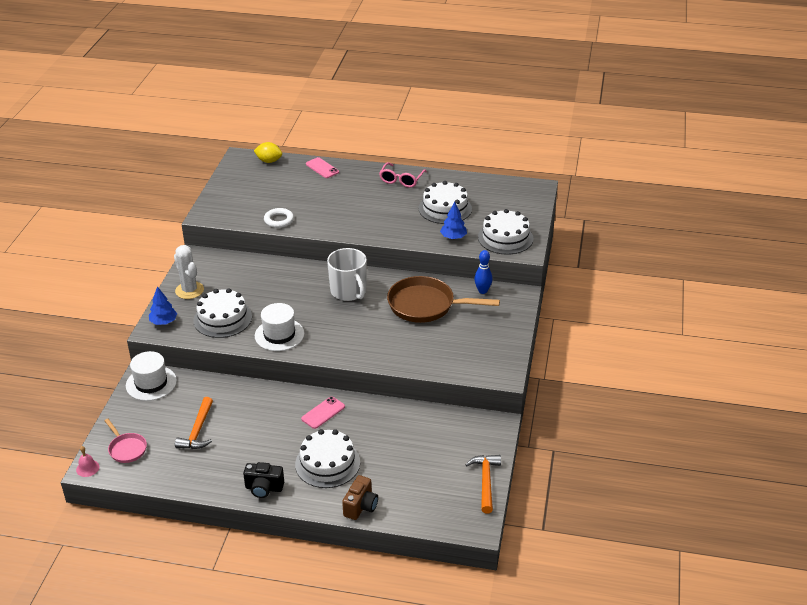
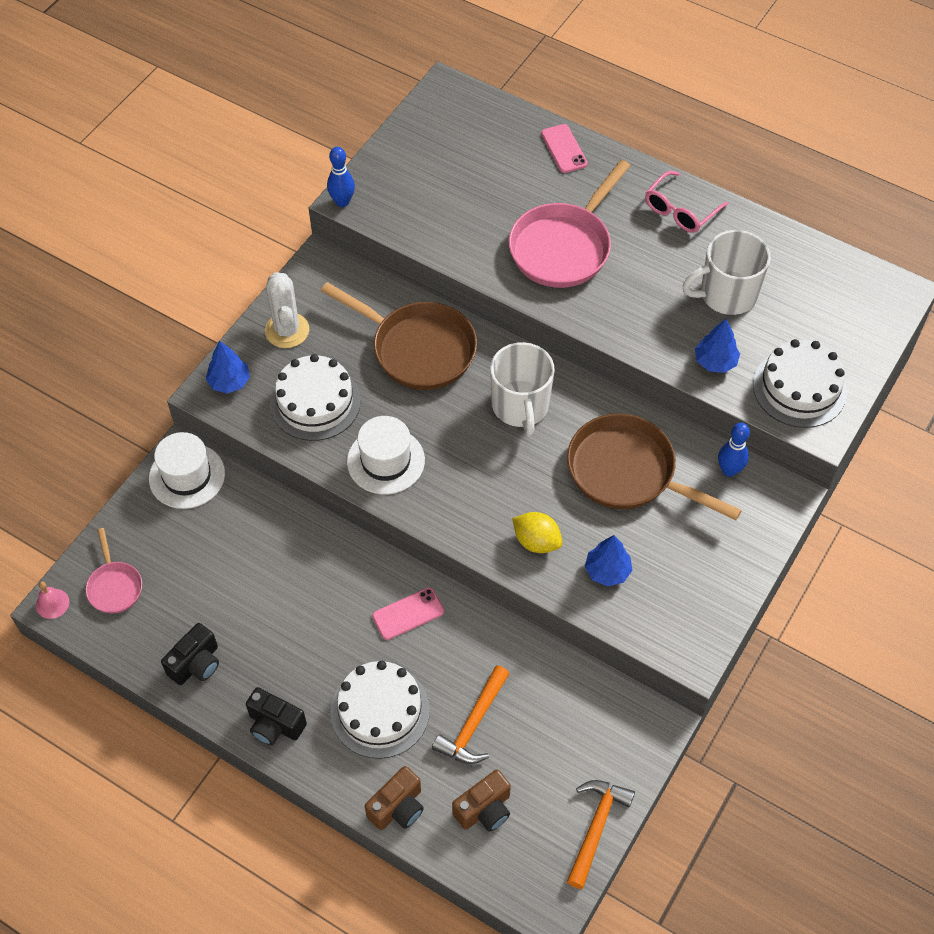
camera: 20 degrees right, 20 degrees up
(198, 431) = (221, 587): orange hammer -> orange hammer (473, 723)
(198, 472) = (196, 664): none -> black camera
(201, 217) = (342, 202): none -> blue bowling pin
(269, 161) = (486, 110): yellow lemon -> yellow lemon (536, 541)
(275, 280) = (418, 349): none -> brown pan
(279, 220) = (456, 243): white ring -> none
(343, 208) = (563, 247): none -> pink pan
(414, 492) = (484, 810): none -> brown camera
(436, 351) = (607, 571): none -> blue tree
(445, 208) = (726, 294): white cake -> white mug

